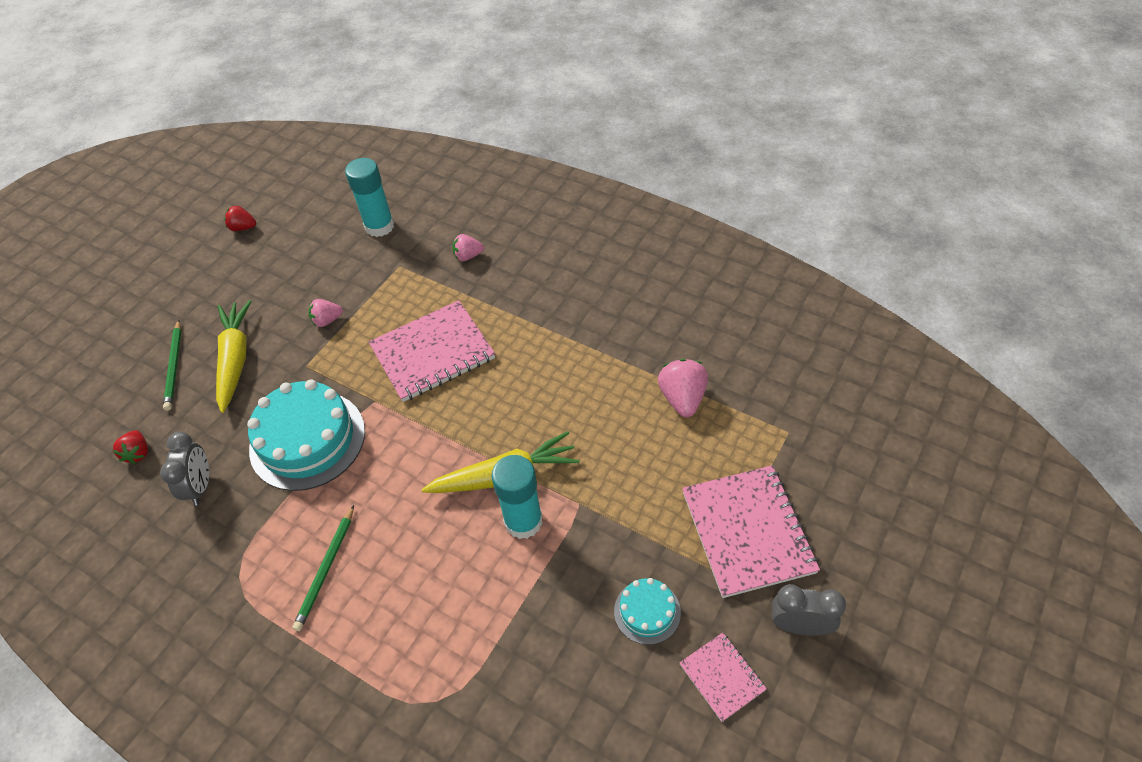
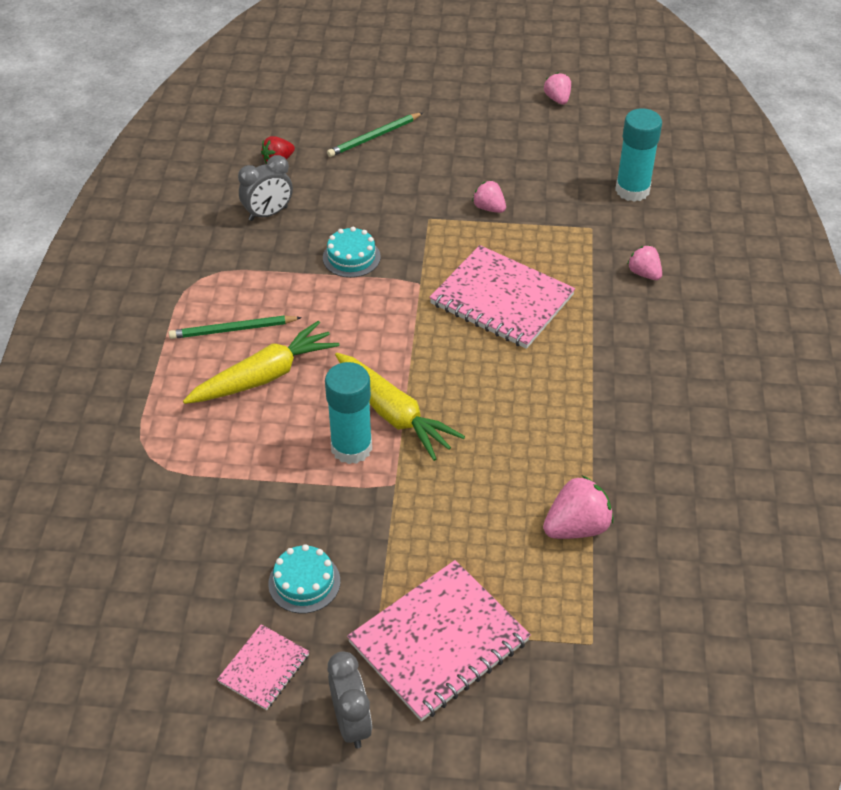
camera: 60 degrees right, 5 degrees down
(235, 359) = (406, 170): yellow carrot -> yellow carrot (264, 376)
(243, 228) = (557, 99): red strawberry -> pink strawberry
(307, 440) = (351, 257): turquoise cake -> turquoise cake, size x0.49

